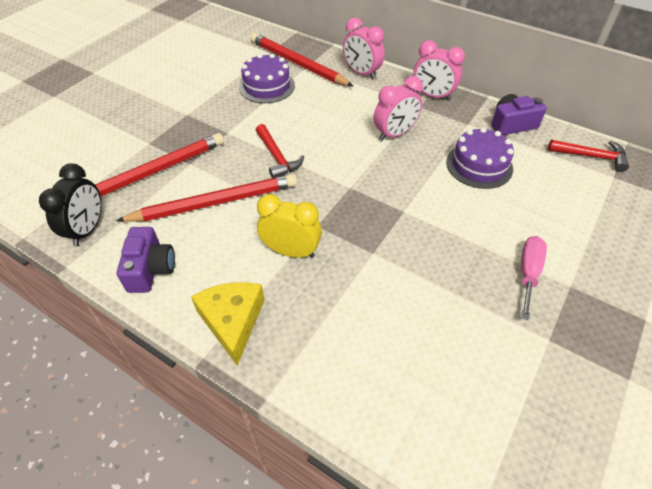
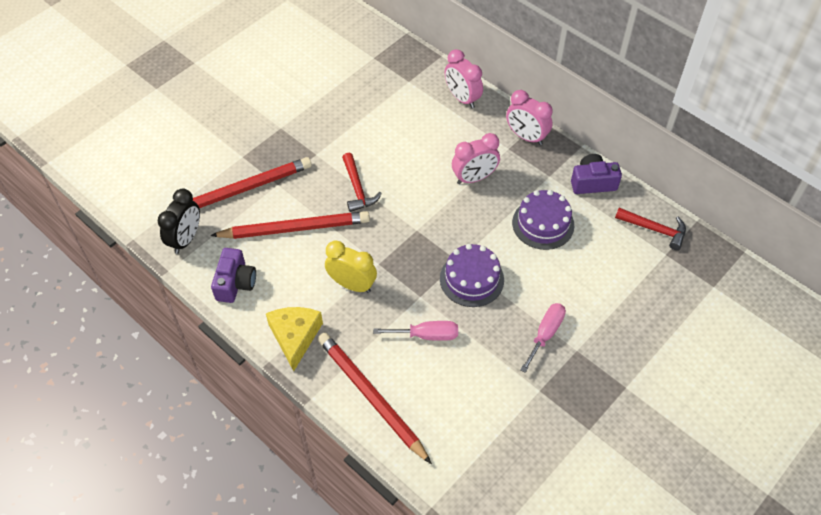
camera: 10 degrees right, 5 degrees up
(267, 86) = (363, 103): purple cake -> purple cake (471, 279)
(298, 63) = (399, 77): red pencil -> red pencil (371, 397)
(393, 295) = (426, 335): none -> pink screwdriver

